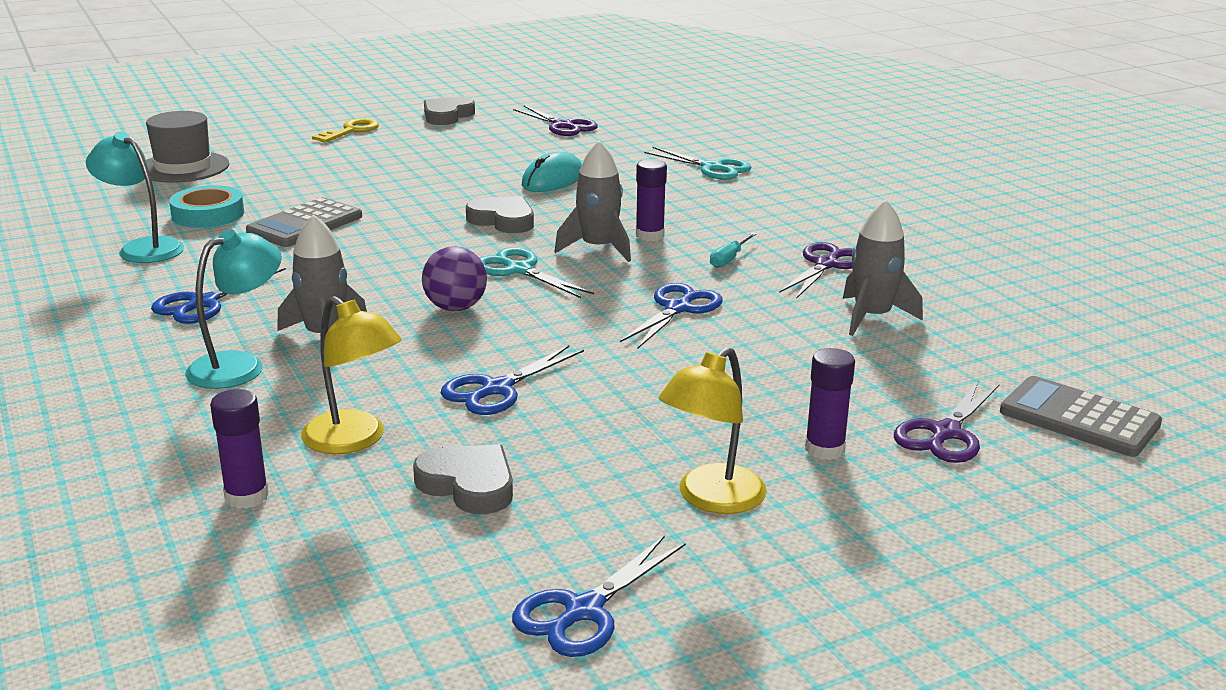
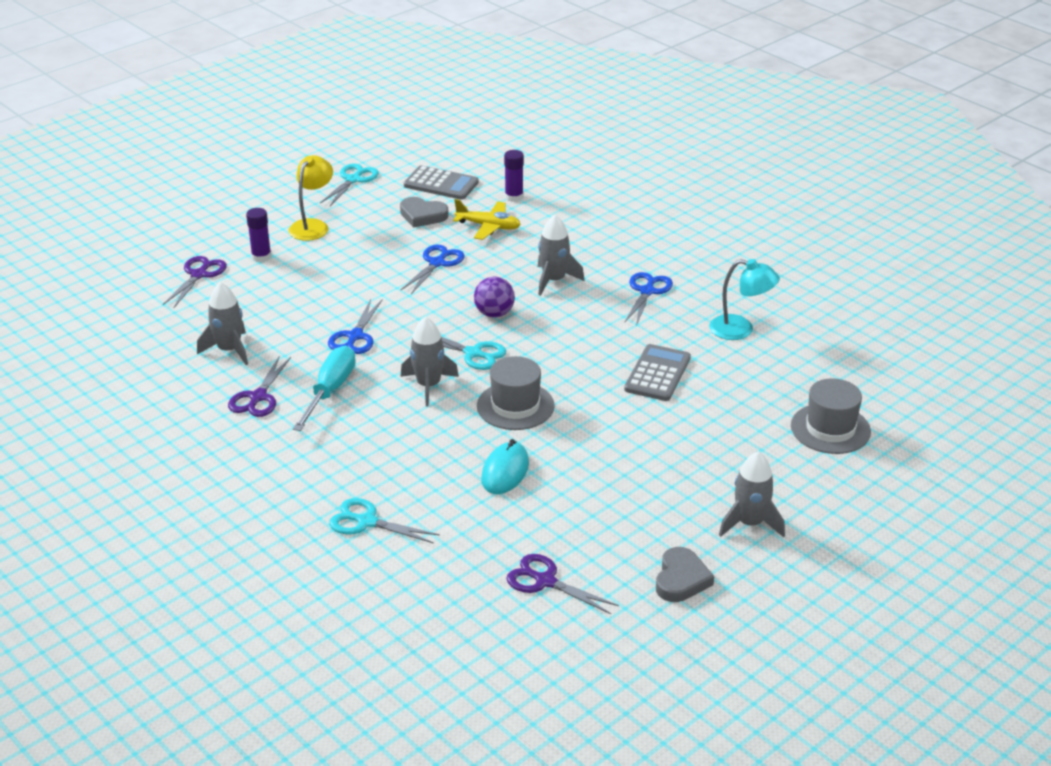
camera: 165 degrees right, 10 degrees up
(208, 214) = (738, 372): turquoise tape -> none
(239, 365) = (582, 255): turquoise lamp -> none
(351, 131) = (750, 523): yellow key -> grey rocket
(354, 440) = (488, 226): yellow lamp -> yellow plane
(503, 220) = (515, 406): grey heart -> grey hat
(583, 611) = (353, 180): blue scissors -> turquoise scissors
(649, 235) = (395, 408): purple glue stick -> none
(729, 259) = (330, 390): turquoise screwdriver -> turquoise screwdriver, size x2.04
(1079, 418) = (124, 295): grey calculator -> grey calculator (441, 184)

